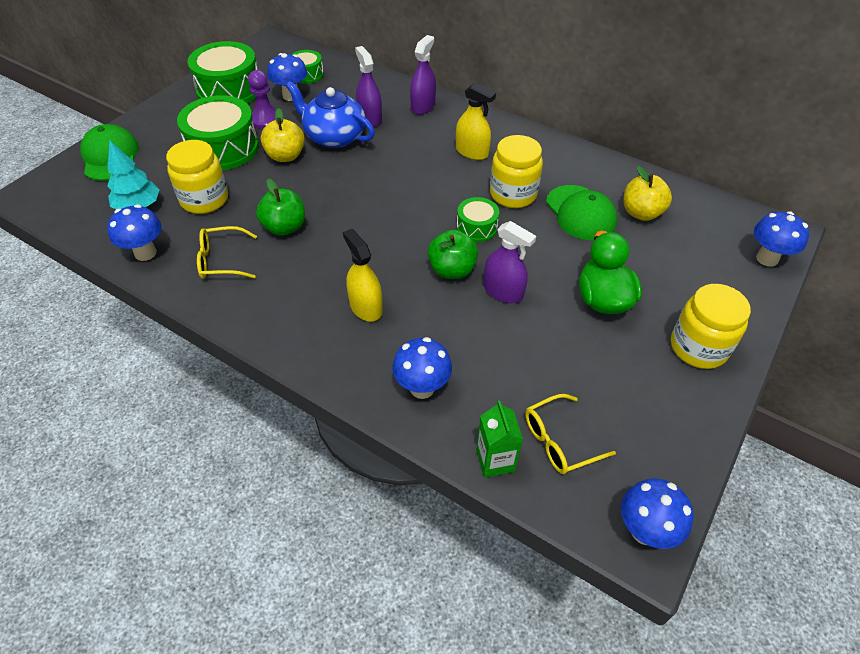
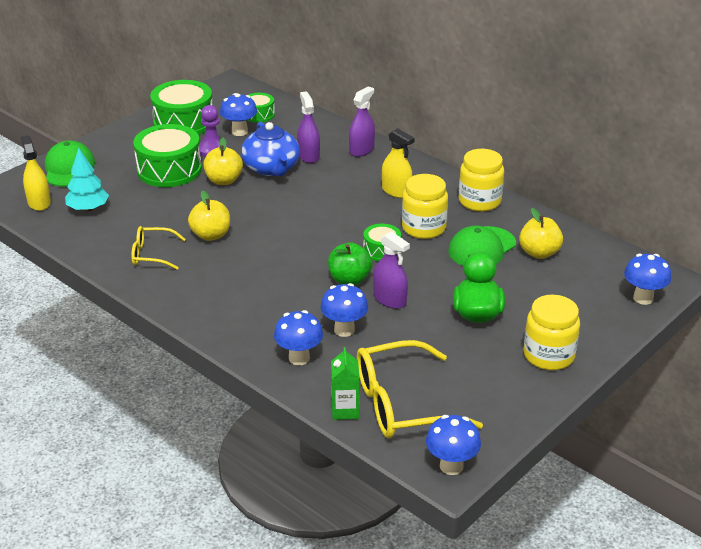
camera: 10 degrees right, 15 degrees down
(145, 253) = (89, 243): blue mushroom -> blue mushroom (344, 330)
(204, 199) = (145, 208): yellow jar -> yellow jar (479, 201)
(284, 227) = (211, 235): green apple -> yellow apple
(334, 136) = (271, 168): blue teapot -> blue teapot turned 150 degrees counterclockwise
(365, 307) = (267, 299): yellow spray bottle -> yellow spray bottle (39, 202)
(560, 441) = (403, 404): yellow glasses -> yellow glasses, size x1.83
(580, 213) = (481, 248): green cap -> green cap turned 60 degrees clockwise

